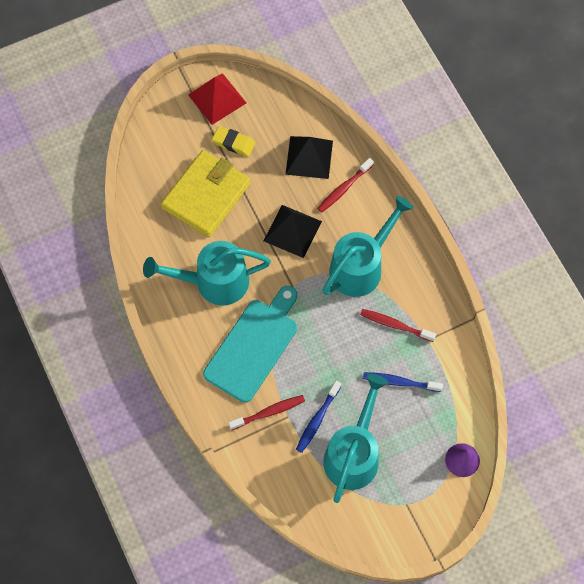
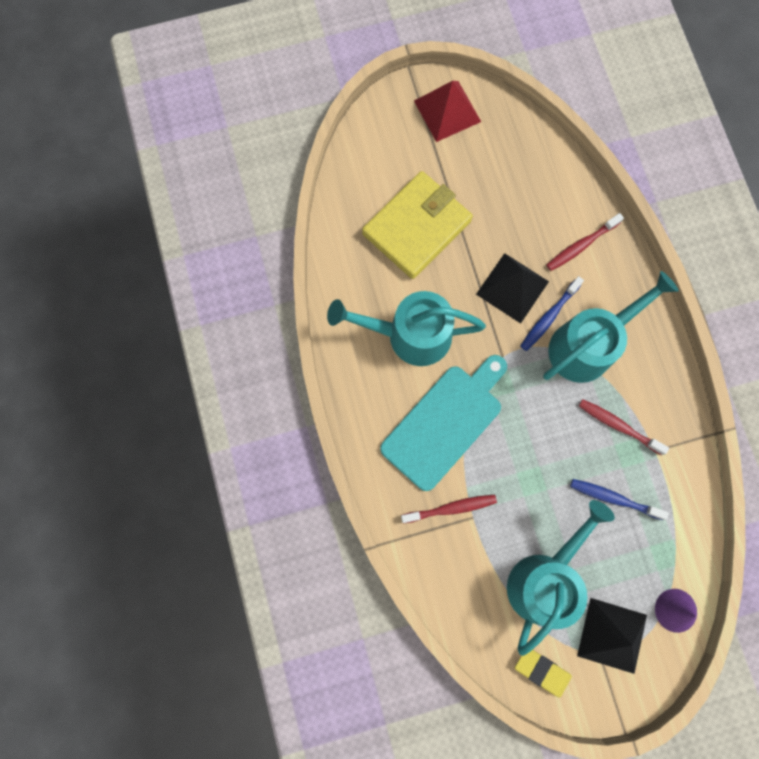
camera: 10 degrees right, 10 degrees up
(233, 143) = (458, 168): yellow eraser -> yellow eraser (542, 671)
(309, 157) = (545, 200): black pyramid -> black pyramid (612, 635)
(317, 419) = (507, 528): blue toothbrush -> blue toothbrush (548, 317)

